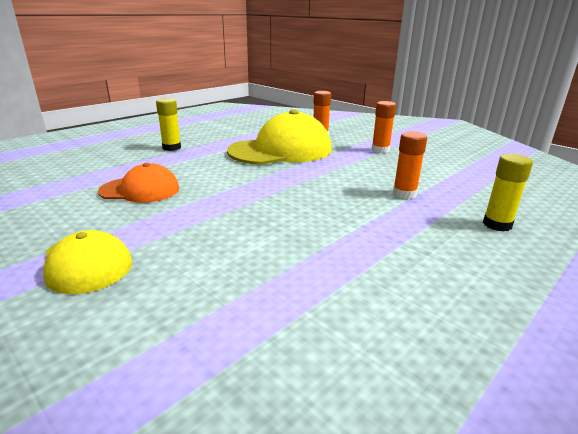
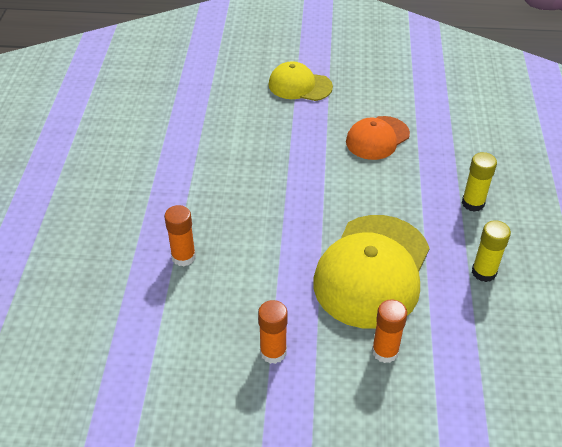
camera: 140 degrees right, 20 degrees up
(497, 224) = (91, 252): yellow glue stick -> yellow glue stick (484, 272)

